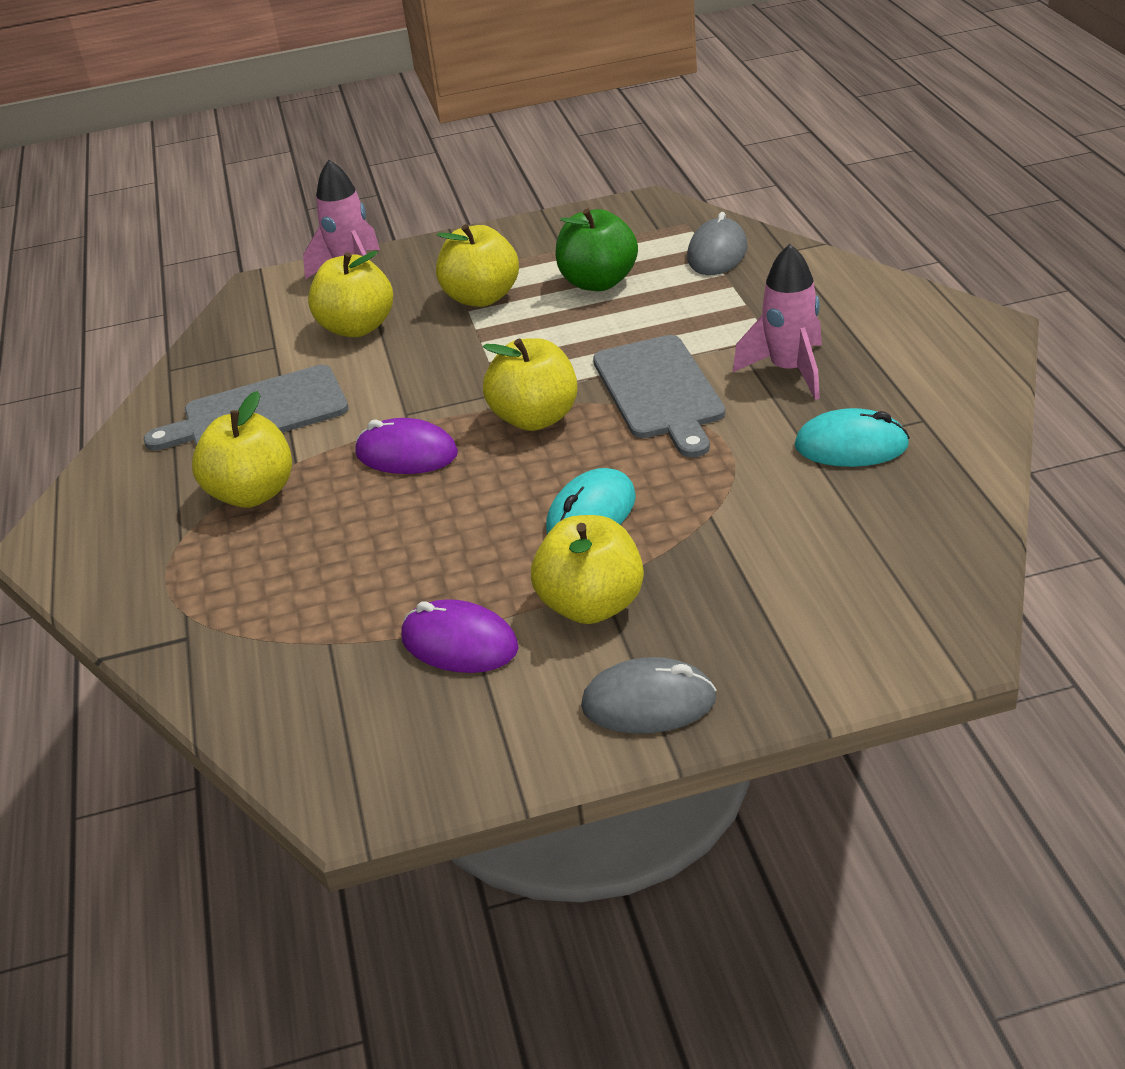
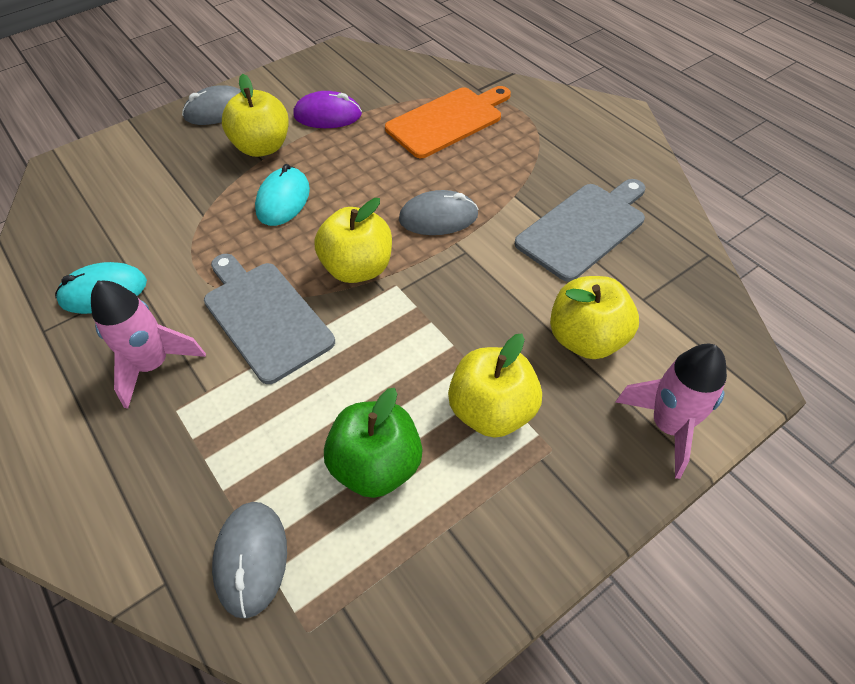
camera: 155 degrees right, 15 degrees up
(253, 493) = (522, 167): yellow apple -> none
(284, 587) = (447, 121): none -> orange cutting board
(406, 454) = (438, 217): purple mouse -> grey mouse

